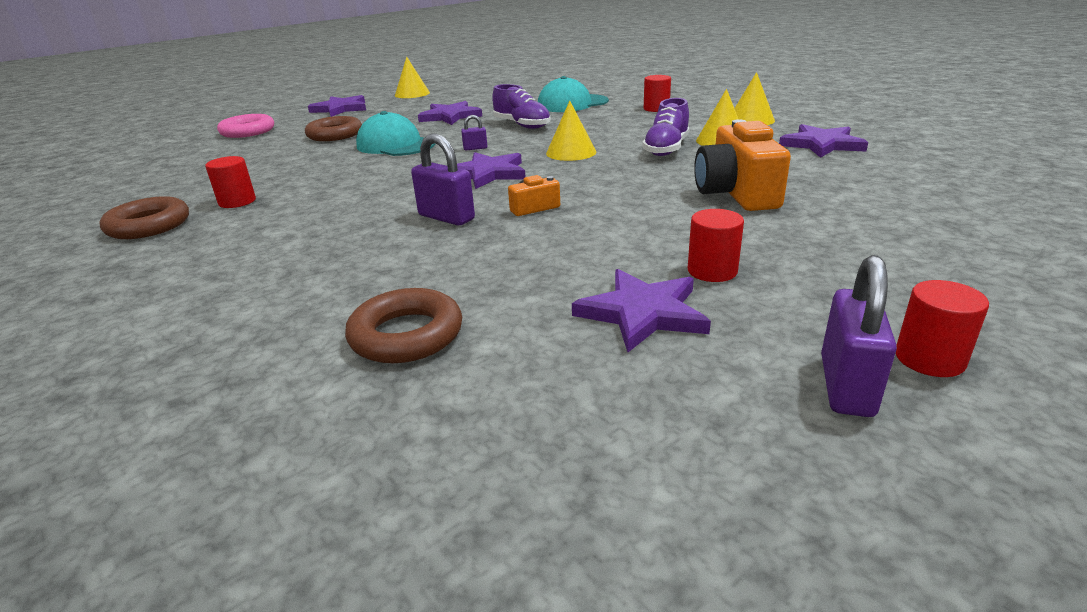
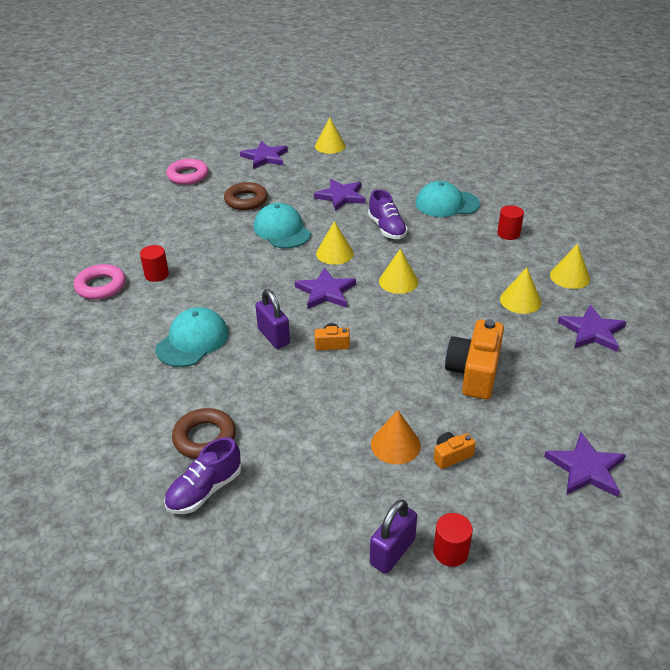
camera: 20 degrees right, 10 degrees up
(149, 226) = (101, 286): brown ring -> pink ring
(324, 244) = (192, 341): none -> turquoise cap
(475, 148) = (334, 253): purple padlock -> yellow cone
(642, 313) = (331, 465): purple star -> purple star (586, 468)
(666, 149) = (470, 299): purple shoe -> purple shoe (205, 490)
(712, 271) = (395, 445): red cylinder -> orange cone
(798, 263) = (451, 456): none -> orange camera

